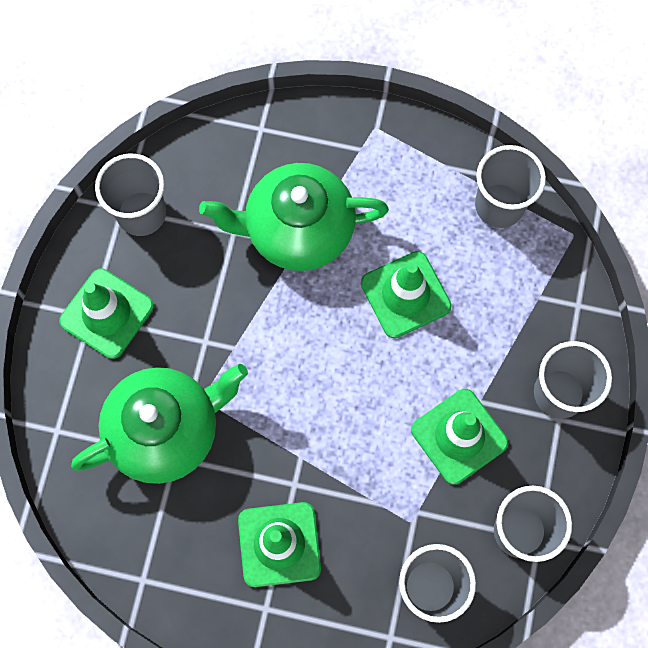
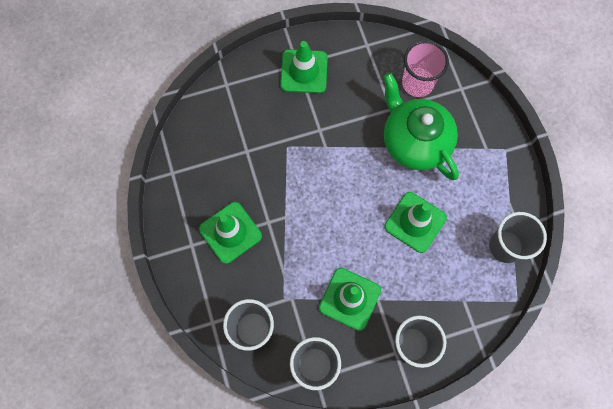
camera: 60 degrees right, 0 degrees up
(141, 214) = (370, 56): grey cup -> none
(166, 430) = (258, 138): green teapot -> none
(219, 177) = (417, 83): none -> pink cup

